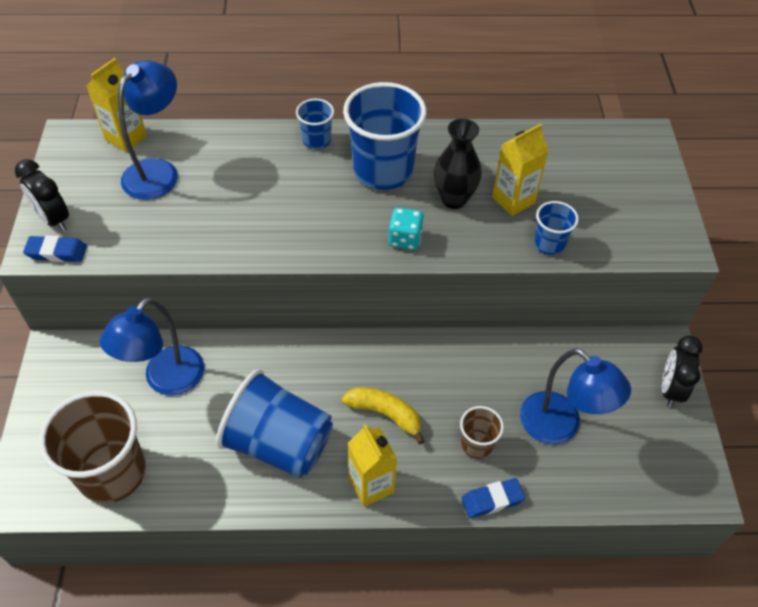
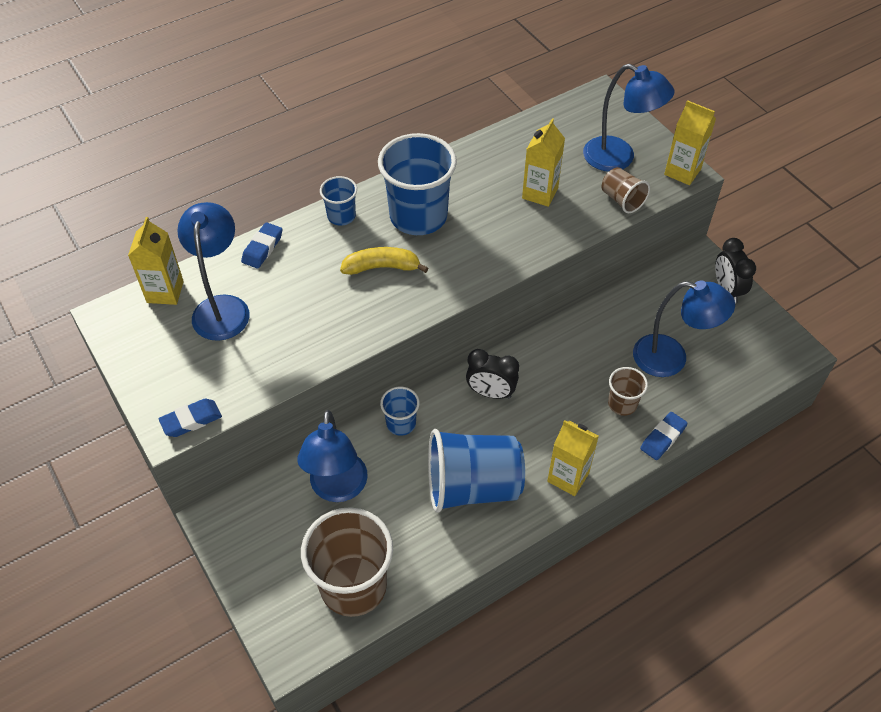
camera: 30 degrees left, 0 degrees up
(54, 219) = (162, 394): black clock -> black clock (491, 393)
(230, 138) = (262, 248): none -> blue eraser
(385, 414) = (537, 418): yellow banana -> yellow banana (382, 267)
(405, 239) = (481, 264): turquoise dice -> none
(454, 199) = (494, 214): black vase -> none
(549, 244) = (592, 215): blue cup -> blue cup (401, 423)
(591, 243) = (622, 200): none -> brown cup
(619, 202) = (619, 158): none -> blue lamp
(677, 244) = (682, 172): none -> yellow carton

